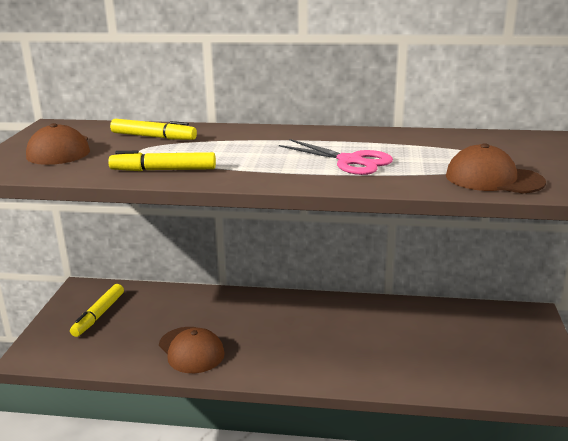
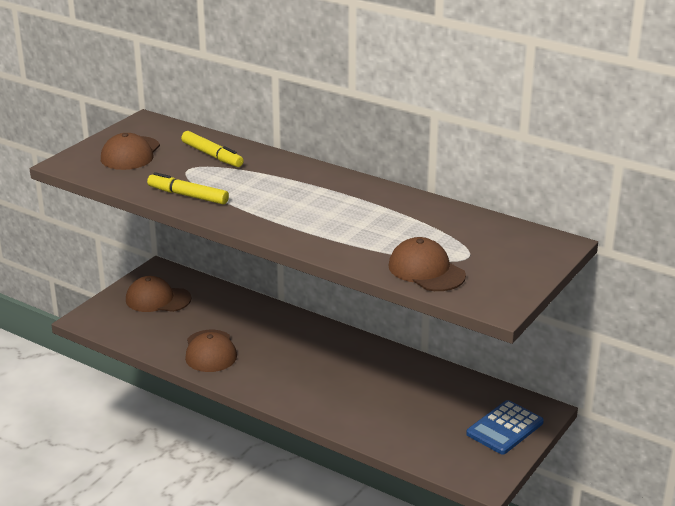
camera: 25 degrees right, 5 degrees up
(99, 315) = (158, 299): yellow marker -> brown cap
(349, 161) = (337, 222): pink scissors -> none
(523, 338) = (504, 428): none -> blue calculator

